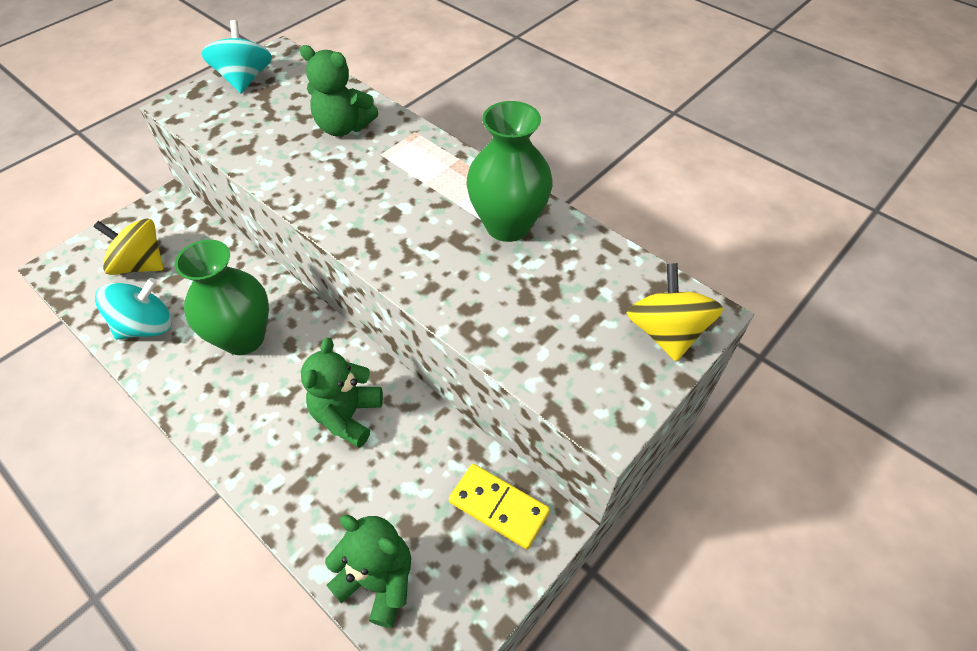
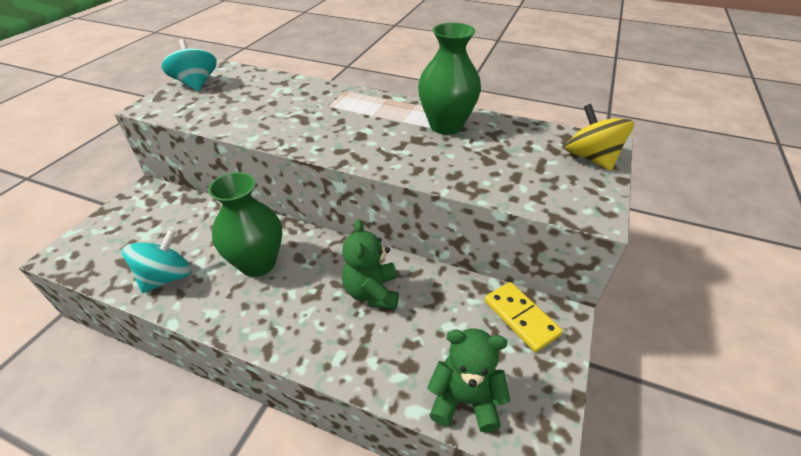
camera: 20 degrees left, 10 degrees down
(141, 264) = (141, 236): yellow spinning top -> none
(343, 127) = (291, 96): green teddy bear -> none
(499, 507) = (521, 317): yellow domino -> yellow domino turned 45 degrees clockwise

